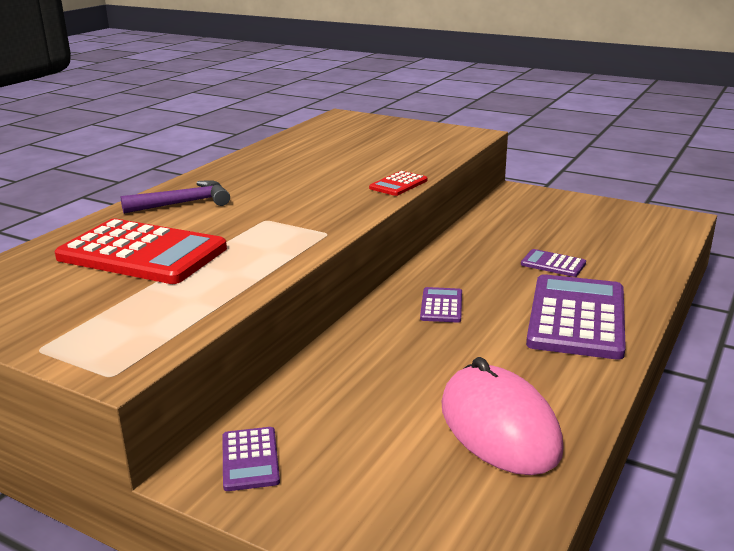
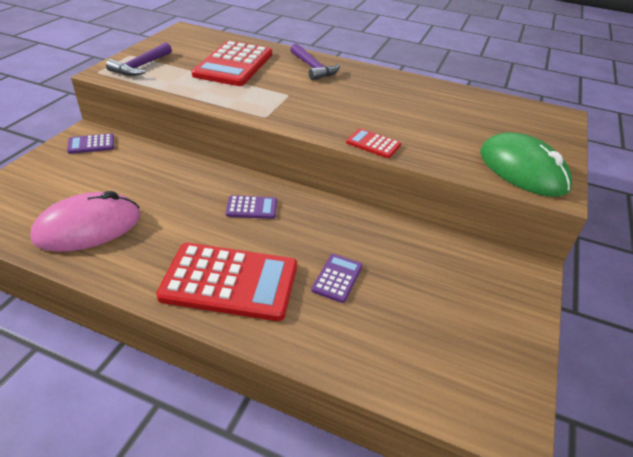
camera: 80 degrees right, 15 degrees up
(107, 331) = (140, 66): none -> purple hammer
(443, 138) = (522, 170): none -> green mouse
(577, 317) = (230, 282): purple calculator -> red calculator

